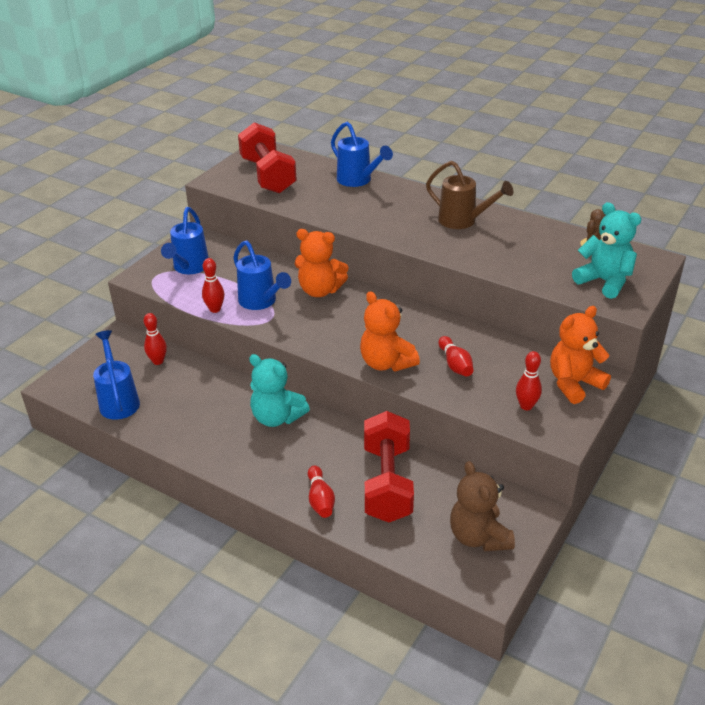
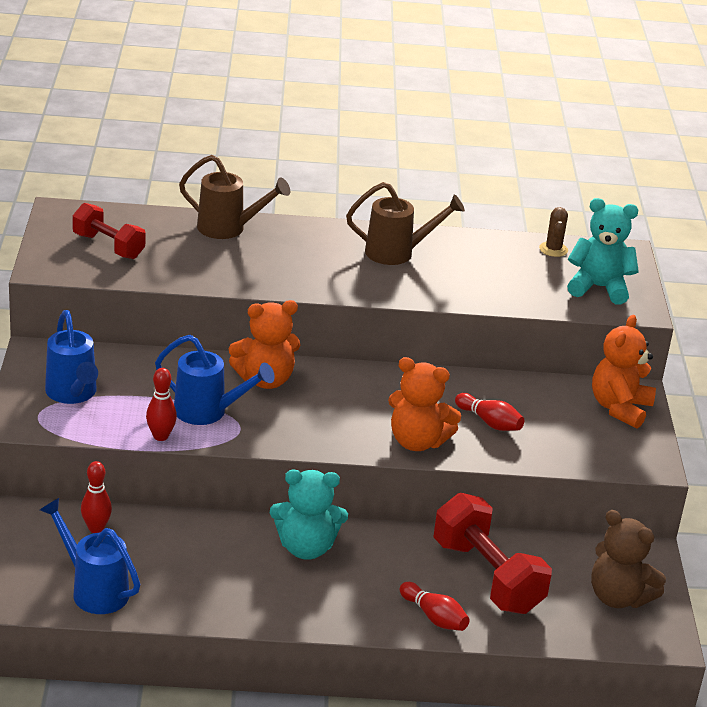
camera: 35 degrees left, 5 degrees down
(268, 175) = (108, 246): red dumbbell -> red dumbbell, size x0.63
(358, 180) = (228, 229): blue watering can -> brown watering can
(526, 406) = (594, 444): red bowling pin -> none

